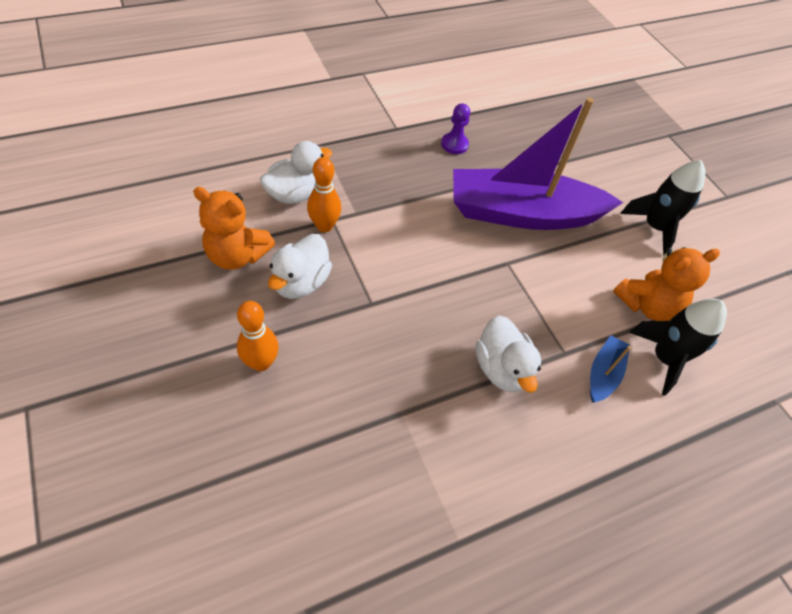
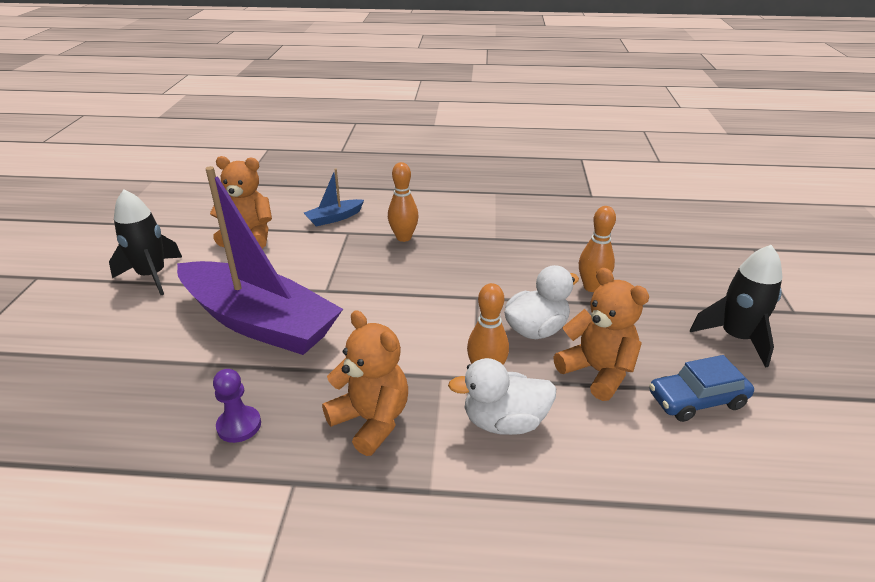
camera: 145 degrees left, 20 degrees down
(153, 254) = (697, 400): none -> blue car
(381, 169) = (371, 420): none -> orange teddy bear
(501, 369) = (403, 237): white duck -> orange bowling pin
(664, 358) = (282, 213): black rocket -> black rocket (736, 338)

